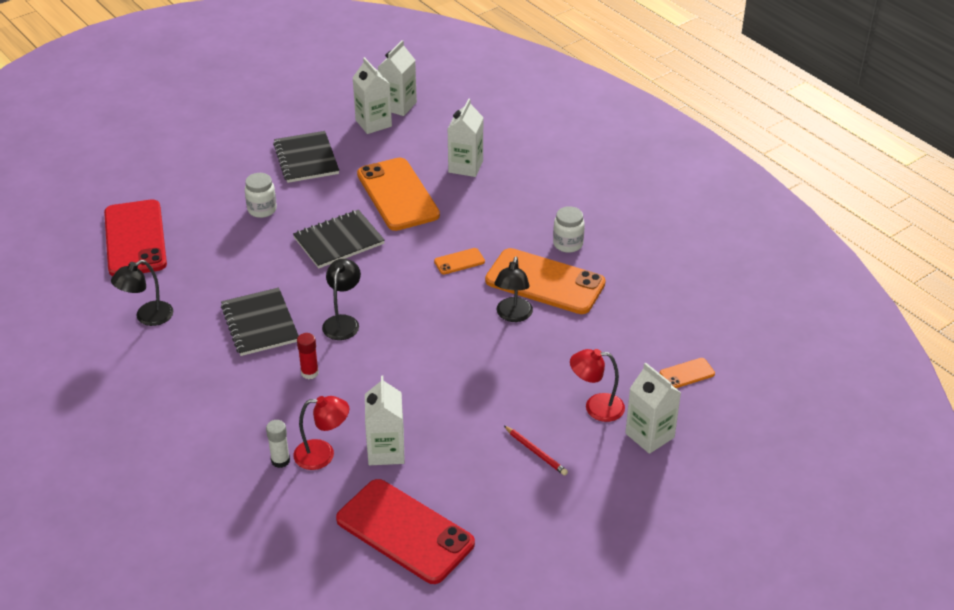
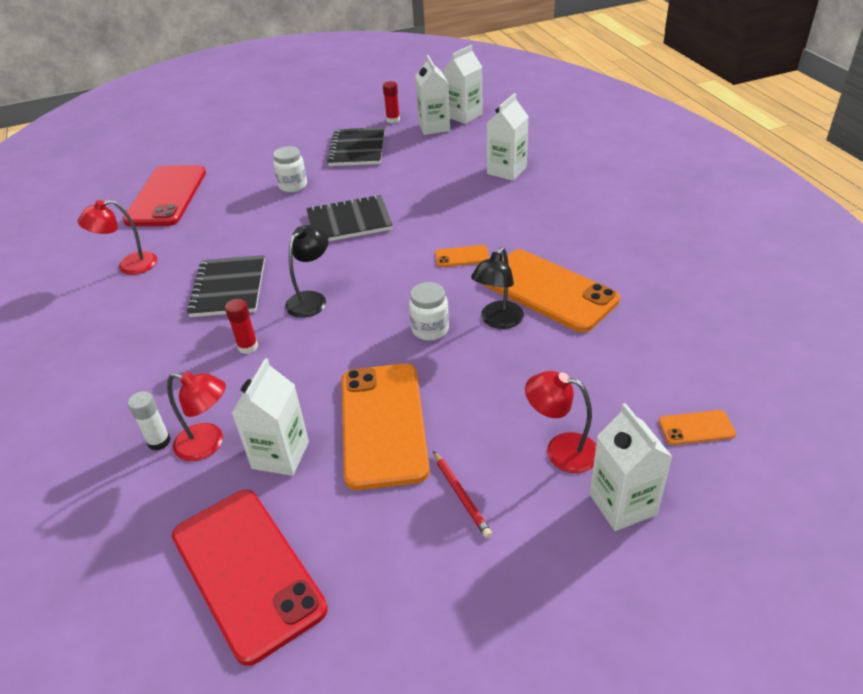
camera: 20 degrees right, 0 degrees up
(147, 317) = (129, 266): black lamp -> red lamp
(326, 119) = (393, 120): none -> red glue stick
(397, 195) = (427, 187): orange phone -> orange phone (383, 424)
(568, 244) = (589, 255): white jar -> white jar (430, 329)

